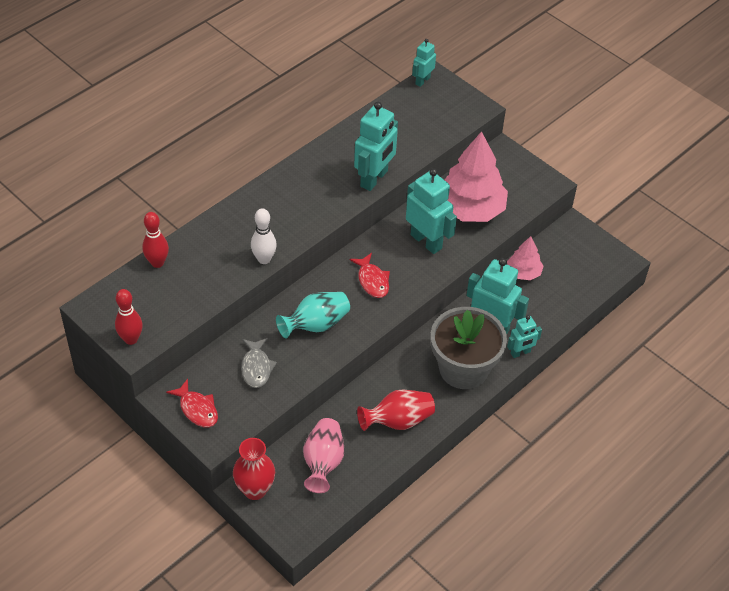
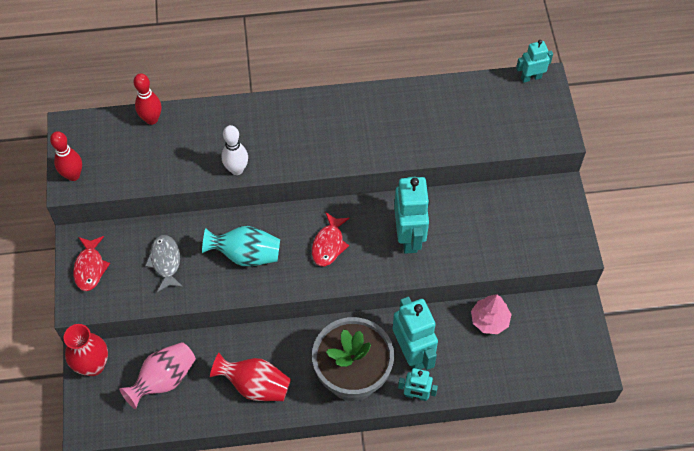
camera: 40 degrees right, 10 degrees up
(256, 367) = (165, 262): grey fish -> grey fish turned 135 degrees clockwise
(374, 179) = (397, 150): turquoise robot -> none
(470, 209) = (477, 230): pink tree -> none

